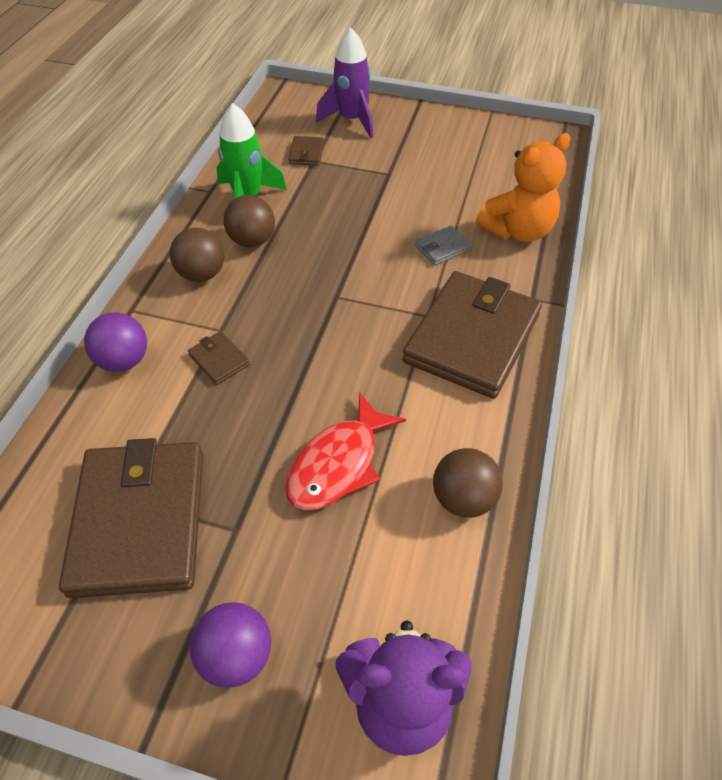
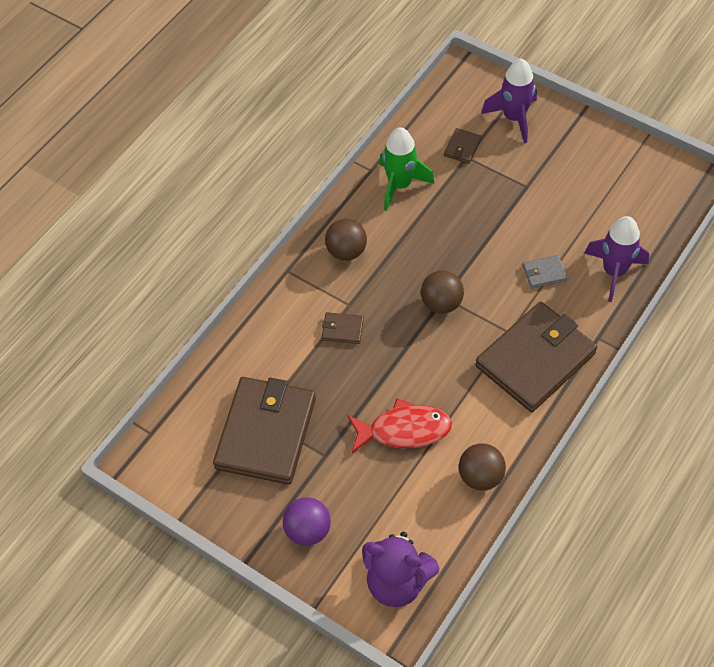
camera: 20 degrees right, 5 degrees up
(124, 360) = (275, 312): purple ball -> none
(219, 360) = (342, 329): brown wallet -> brown wallet turned 60 degrees counterclockwise
(252, 241) = (393, 229): brown ball -> brown ball (441, 303)
(338, 464) = (404, 430): red fish -> red fish turned 150 degrees counterclockwise
(517, 231) = (614, 272): orange teddy bear -> purple rocket

